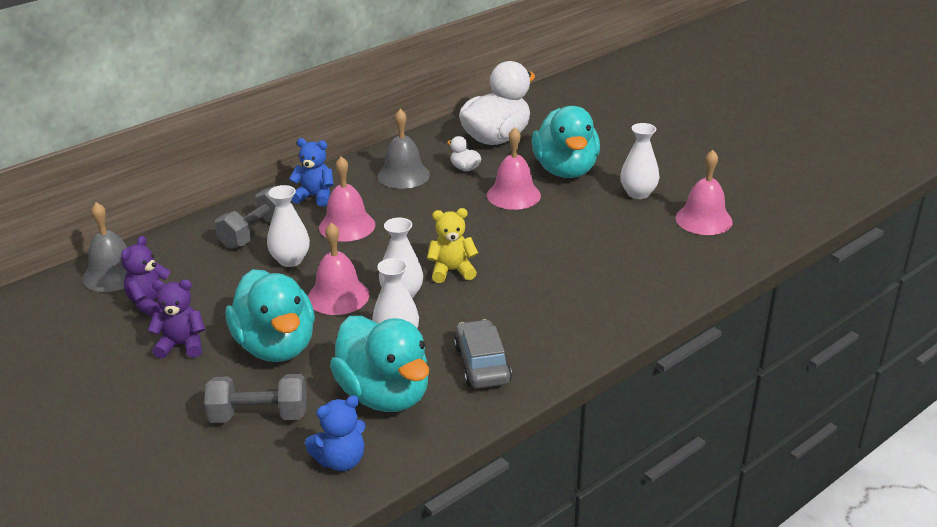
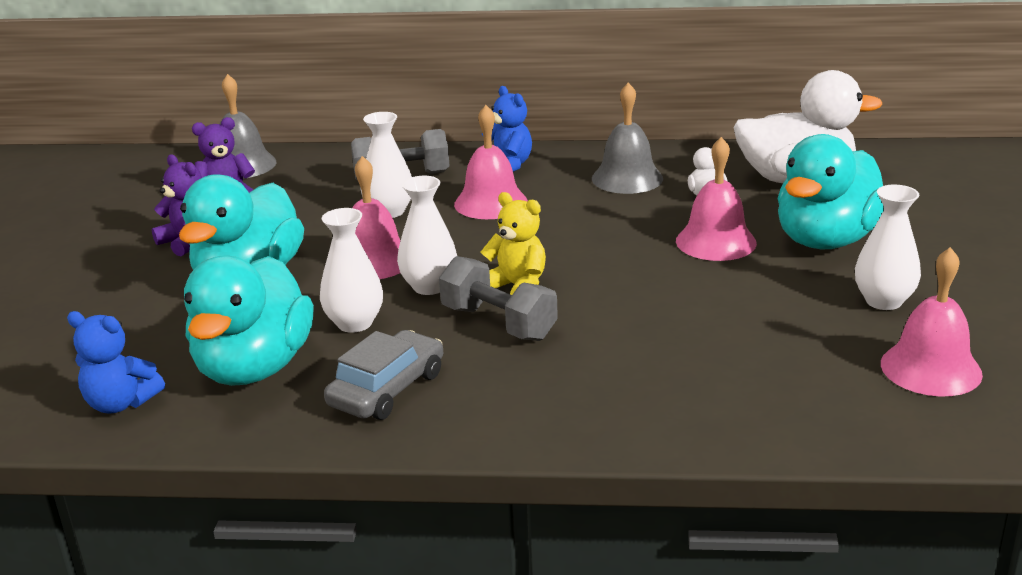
camera: 45 degrees right, 5 degrees down
(259, 416) = (136, 328): grey dumbbell -> grey dumbbell (498, 323)

